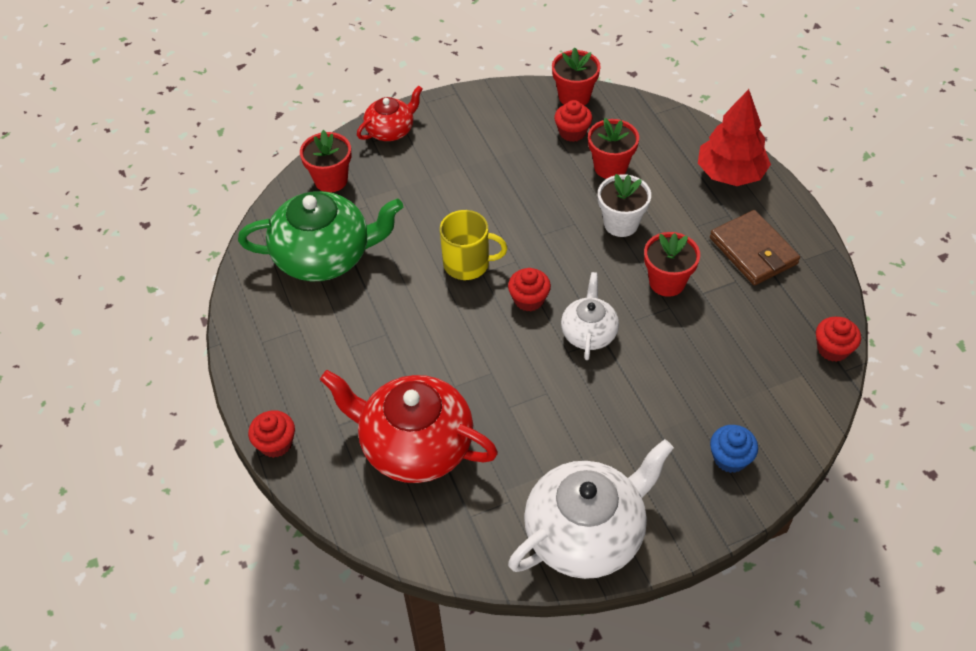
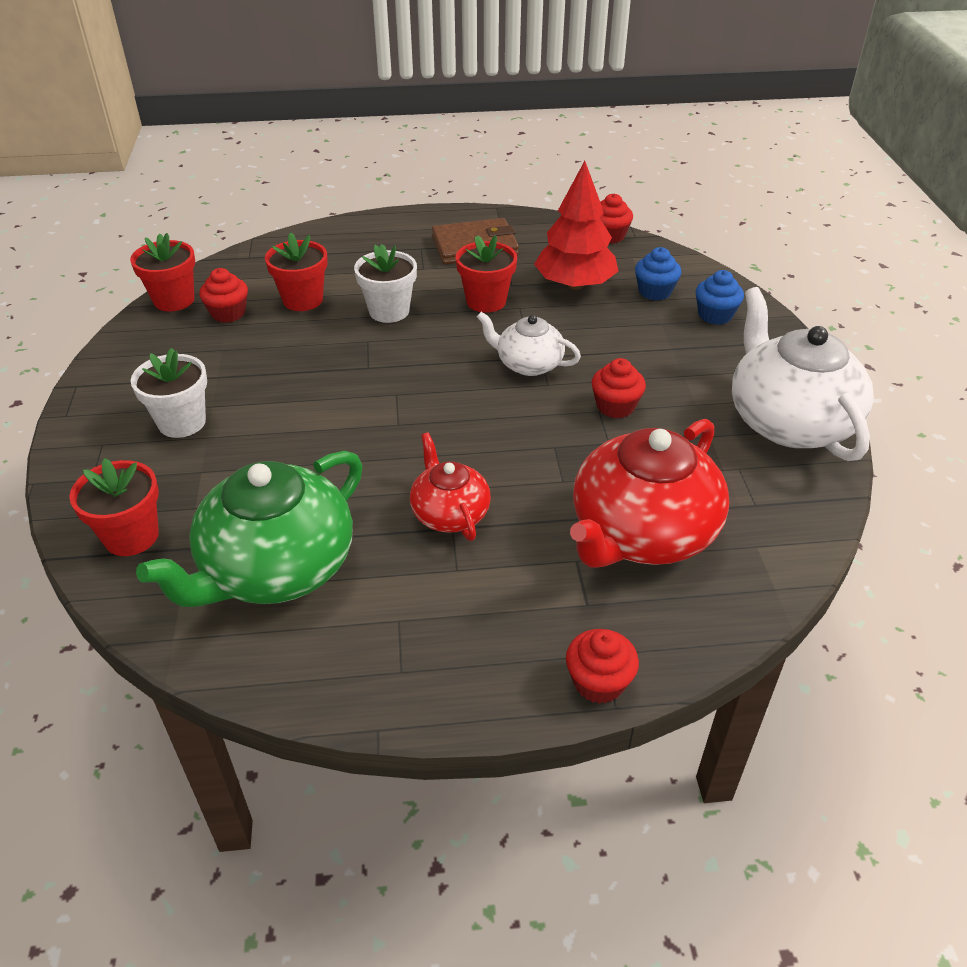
camera: 75 degrees left, 10 degrees down
(324, 256) = (276, 568): green teapot -> green teapot turned 150 degrees counterclockwise
(391, 130) = (88, 457): red teapot -> red teapot (449, 513)
(440, 159) = (182, 422): none -> white flower pot
(467, 264) = (376, 433): yellow mug -> none
(529, 299) = (460, 396): red cupcake -> red cupcake (615, 406)
(730, 173) = (368, 235): red tree -> red tree (575, 285)
(747, 403) = (654, 291): none -> blue cupcake

